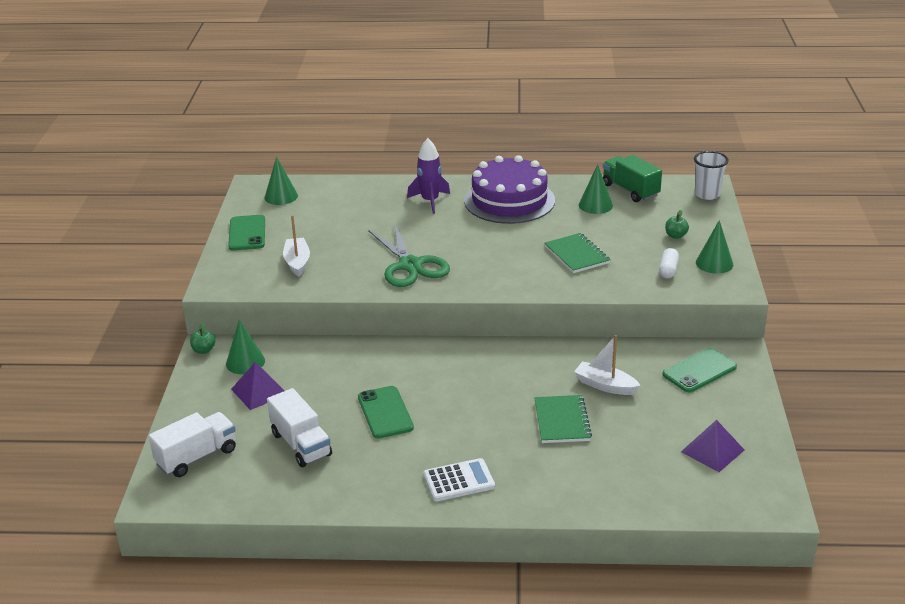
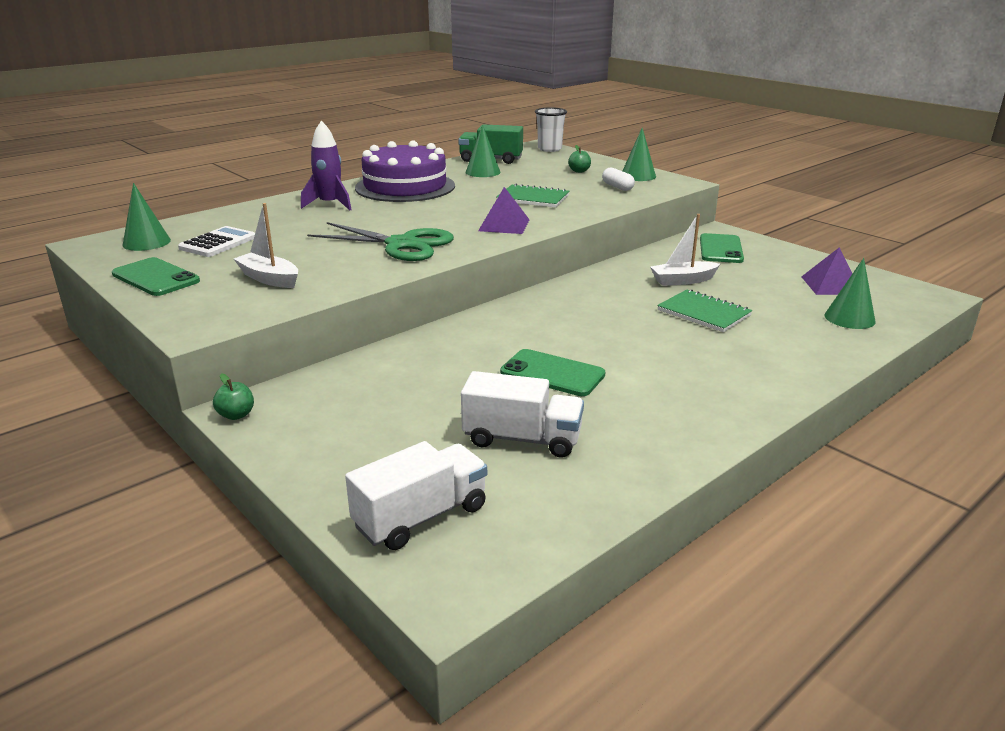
camera: 45 degrees left, 5 degrees down
(196, 457) = (421, 517): white truck -> white truck turned 45 degrees clockwise
(245, 362) = (314, 402): green cone -> green cone (849, 318)
(259, 391) = (382, 419): purple pyramid -> purple pyramid (504, 225)
(459, 481) = (723, 389): white calculator -> white calculator (218, 243)

